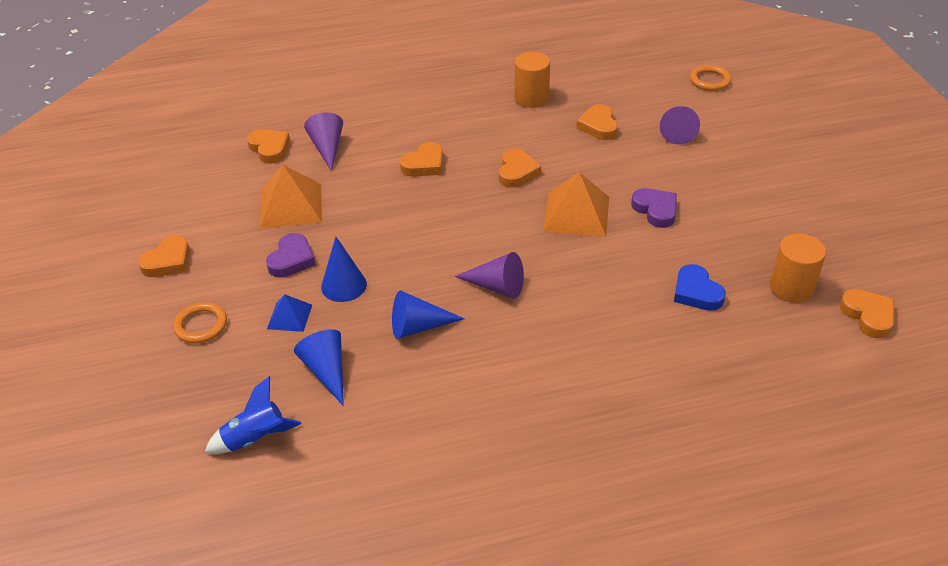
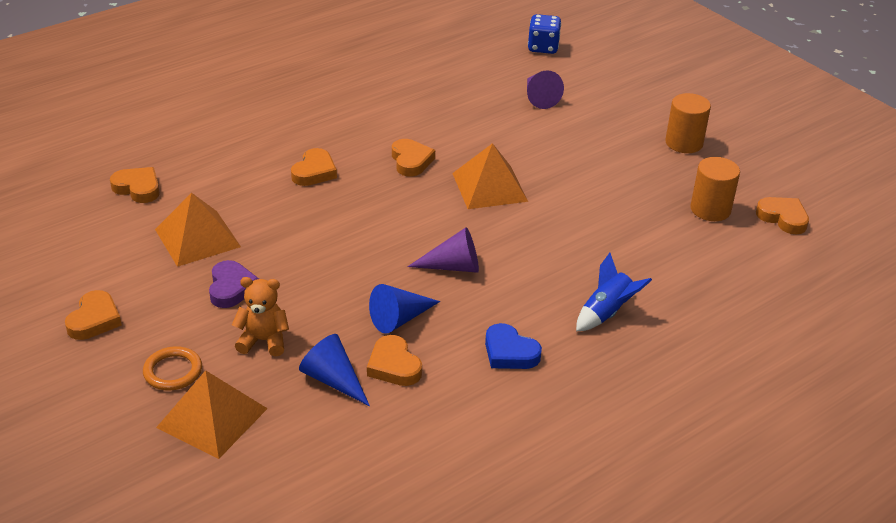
camera: 25 degrees left, 5 degrees down
(207, 378) = (212, 418): none -> orange pyramid
(255, 439) = (299, 458): blue rocket -> blue rocket (607, 313)
(289, 316) = (263, 341): blue pyramid -> orange teddy bear
(327, 148) = (202, 176): purple cone -> none
(343, 285) = (301, 299): blue cone -> none
(531, 98) = (384, 91): orange cylinder -> orange cylinder (684, 143)
(598, 126) = (464, 105): orange heart -> orange heart (394, 366)
(655, 210) = (559, 169): purple heart -> none
(696, 292) = (634, 231): blue heart -> blue heart (509, 352)
(710, 80) = (543, 47): orange ring -> blue dice

